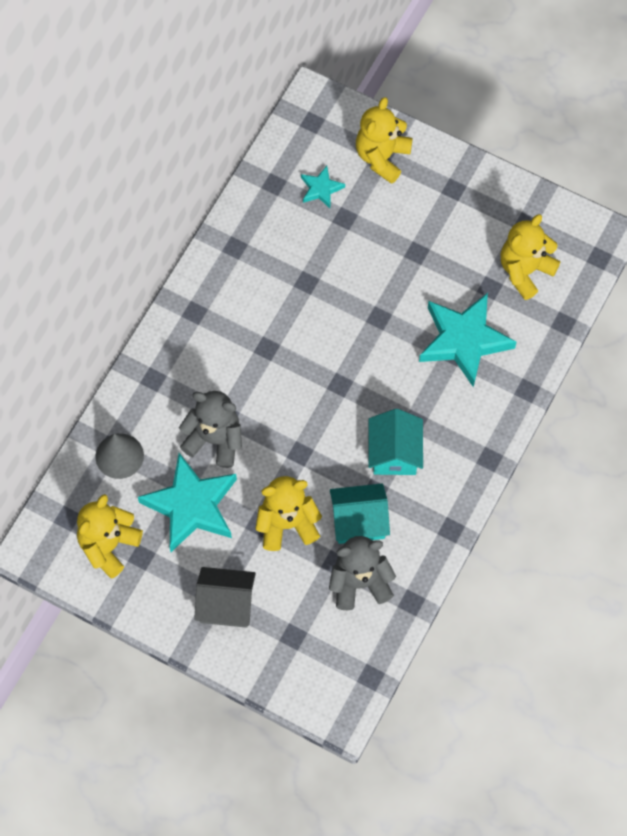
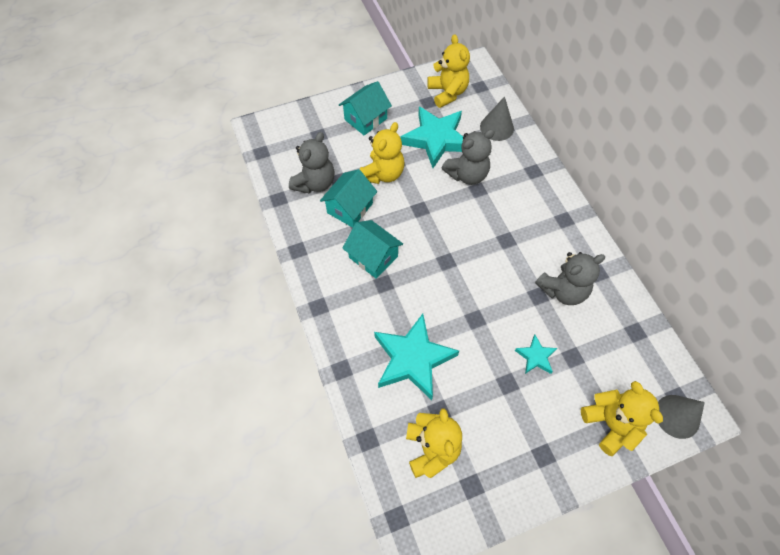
camera: 130 degrees right, 5 degrees down
(226, 604) = (365, 119): grey house -> turquoise house
(281, 265) = (563, 290): none -> grey teddy bear
(321, 189) = (610, 359): turquoise star -> turquoise star (535, 356)
(330, 114) = (677, 416): none -> grey cone

